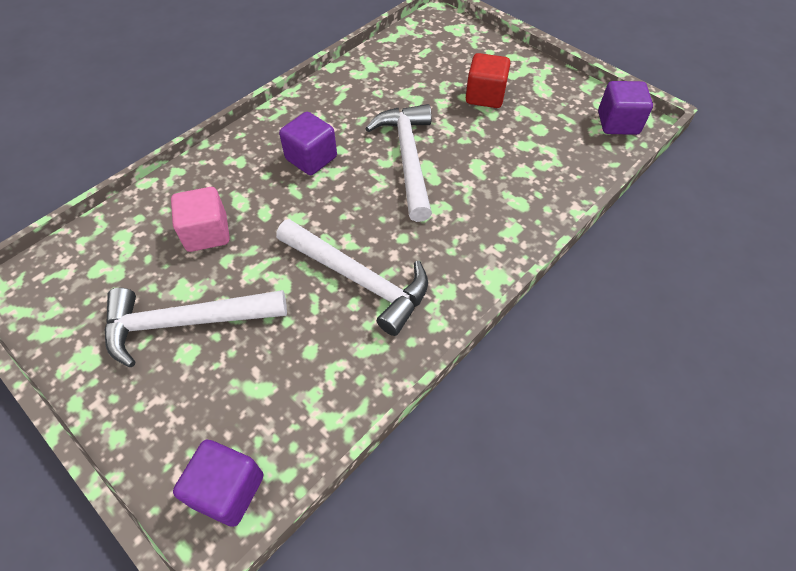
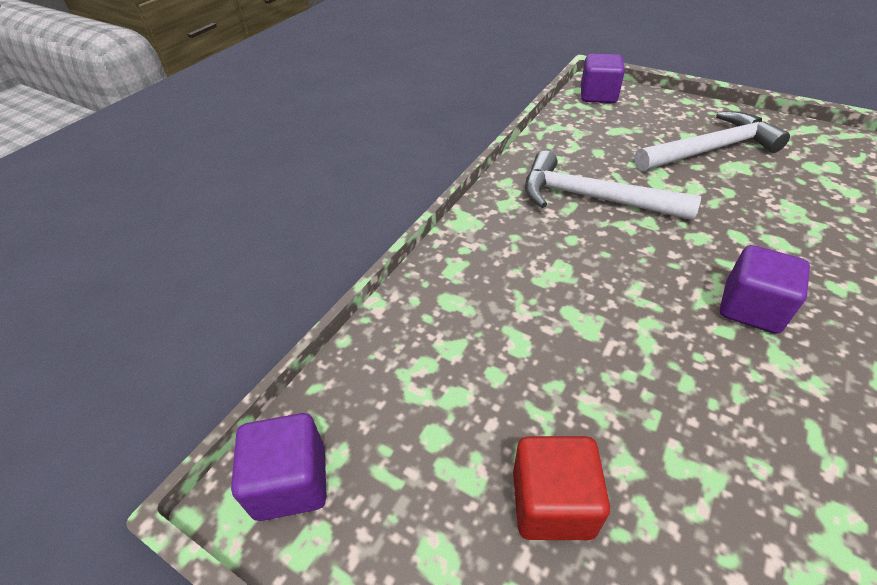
camera: 170 degrees right, 10 degrees down
(207, 233) = (773, 207): pink cube -> none
(407, 158) = (621, 334): white hammer -> none

